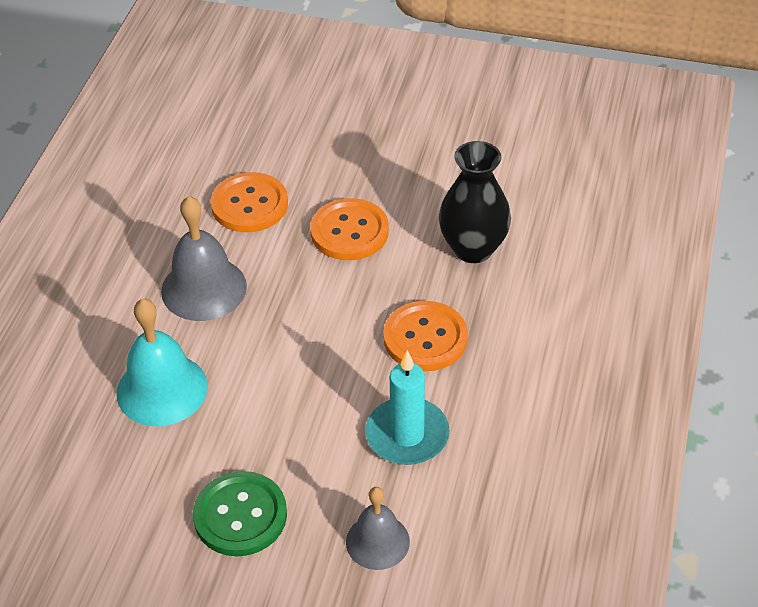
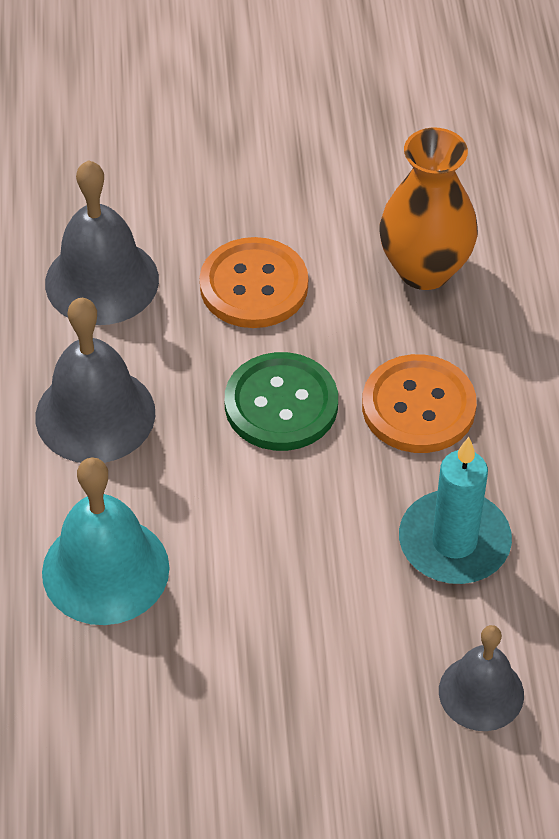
camera: 20 degrees left, 5 degrees up
(240, 515) = (291, 710): green button -> green button (281, 404)
(249, 205) = (102, 281): orange button -> grey bell
(473, 249) = (424, 269): black vase -> orange vase

